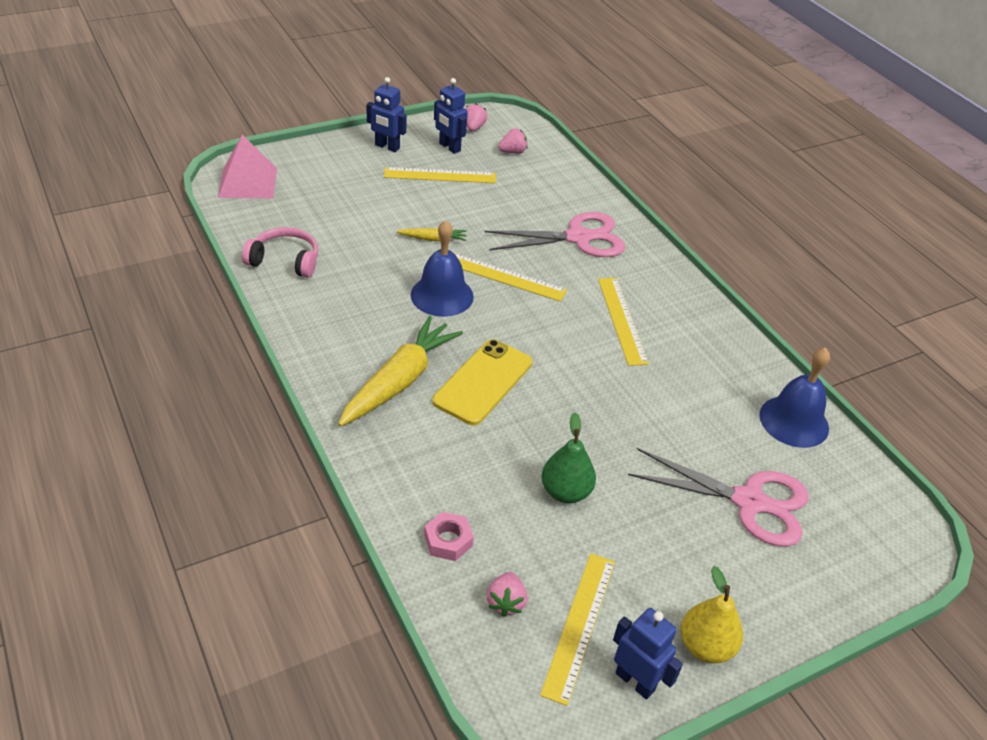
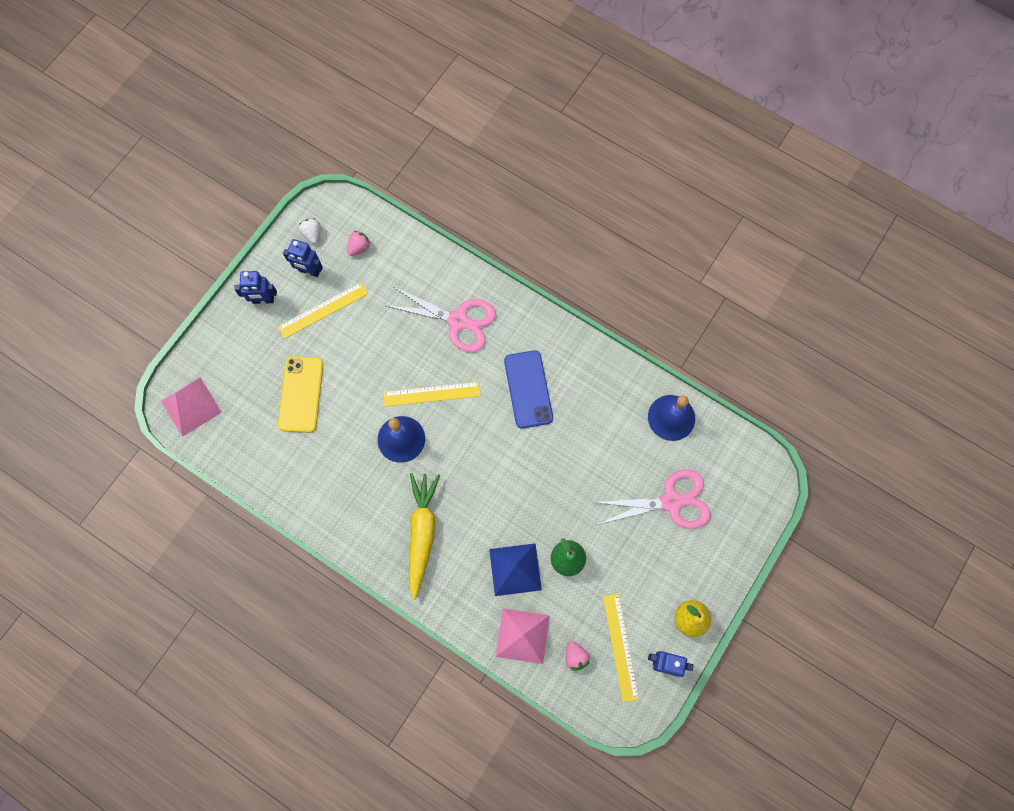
camera: 25 degrees left, 30 degrees up
(285, 260) = (276, 471): pink headphones -> none
(433, 239) = (361, 385): yellow carrot -> none
(448, 540) = (522, 636): pink nut -> pink pyramid
(473, 128) = (312, 234): pink strawberry -> white strawberry
(483, 382) = (472, 502): yellow phone -> yellow phone (301, 394)
(489, 468) = (515, 569): none -> blue pyramid
(578, 238) = (458, 321): pink scissors -> pink scissors turned 60 degrees clockwise
(622, 320) = (528, 389): yellow ruler -> blue phone

